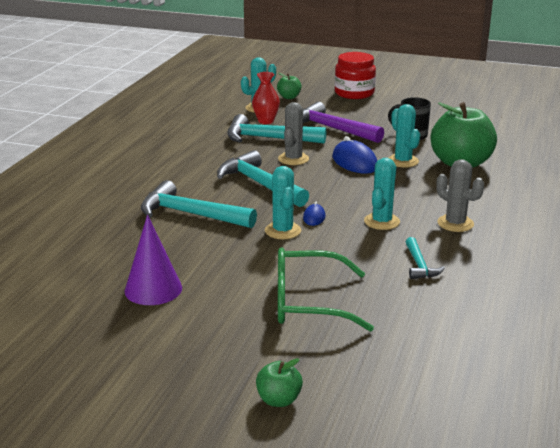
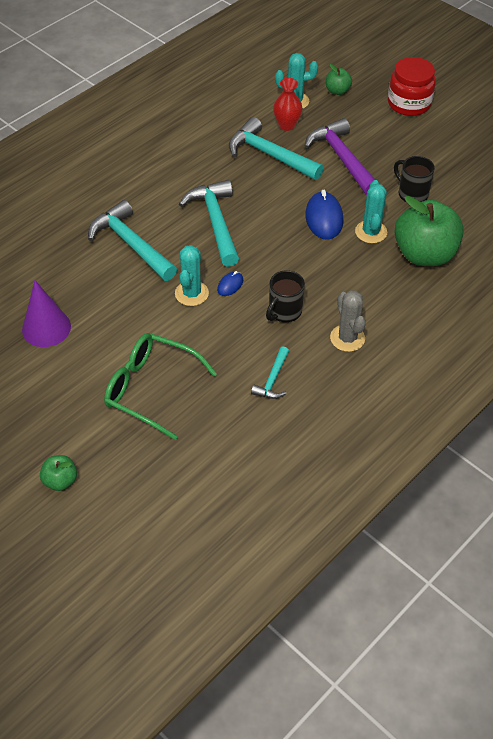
camera: 25 degrees right, 25 degrees up
(293, 159) = (271, 194): grey cactus -> none
(381, 221) = (284, 312): turquoise cactus -> black mug

